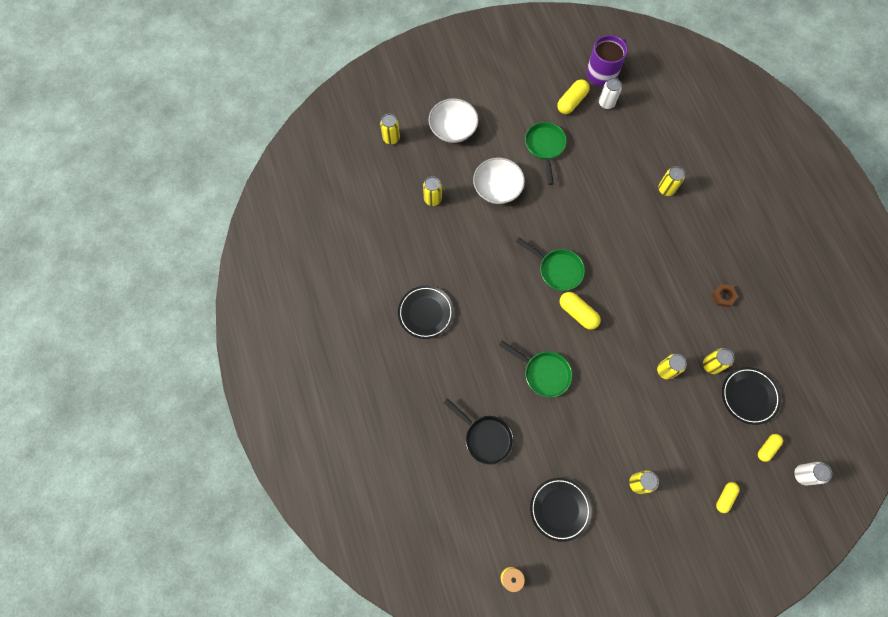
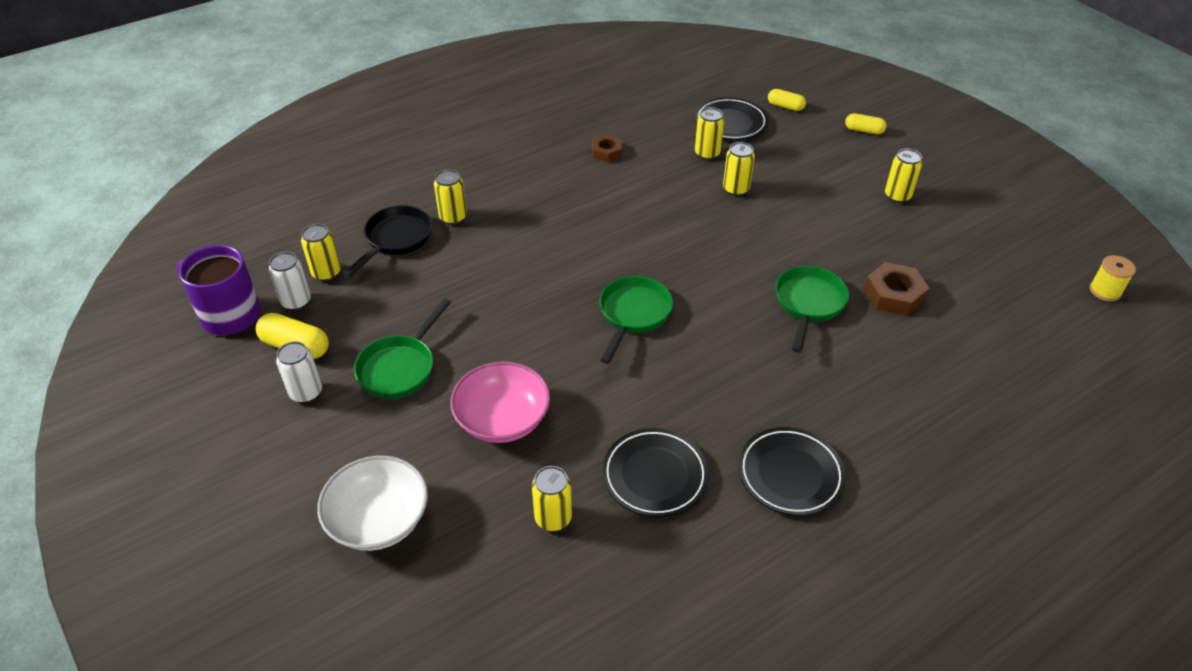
camera: 105 degrees left, 25 degrees down
(391, 138) = (419, 637): yellow can -> yellow can (326, 273)
(485, 437) = (945, 352): black pan -> black pan (396, 240)
(497, 188) = (502, 419): white bowl -> pink bowl
(539, 430) = (894, 295): none -> brown nut
(545, 147) = (400, 367): green pan -> green pan turned 45 degrees counterclockwise
(559, 509) = (983, 259): black plate -> black plate (654, 475)
(578, 313) = (695, 281): yellow capsule -> none
(802, 475) = (799, 82): white can -> white can (306, 392)

